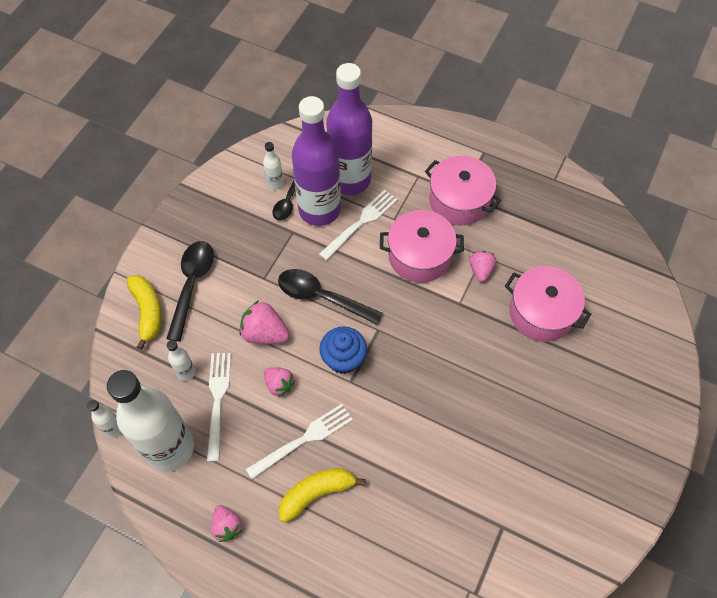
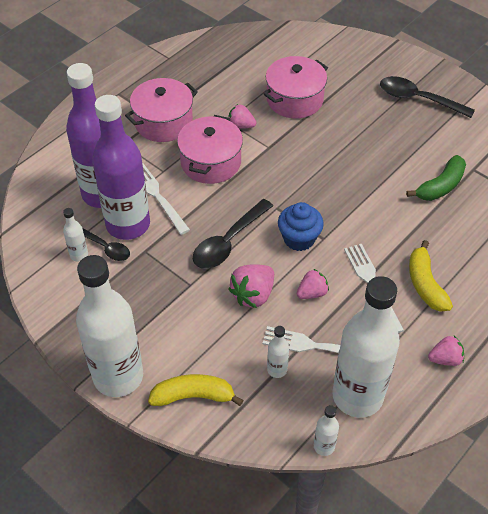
camera: 75 degrees left, 10 degrees down
(157, 251) = (118, 376): none -> white bottle
(192, 285) = (175, 349): black spoon -> black spoon (418, 99)
(462, 491) = (440, 186): none -> green banana

